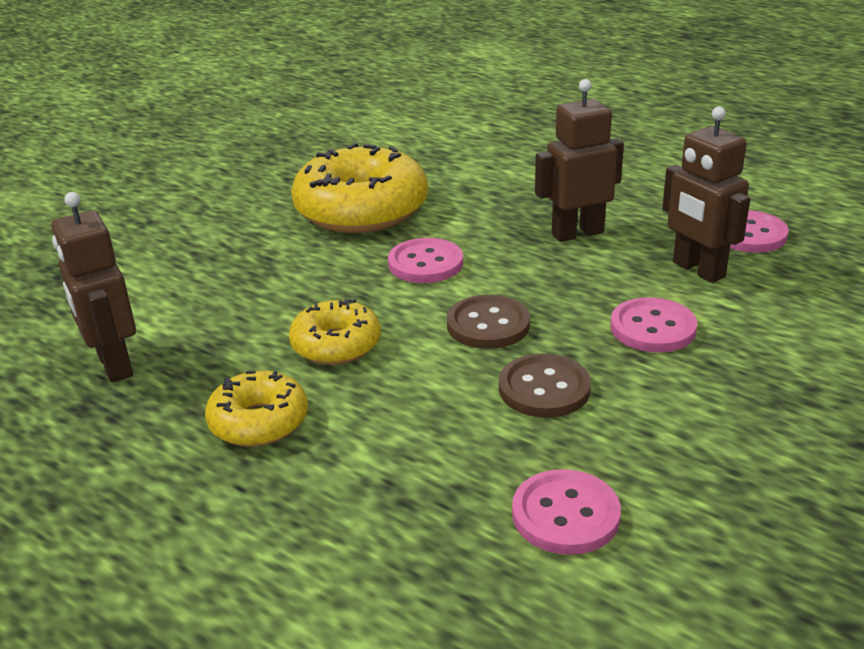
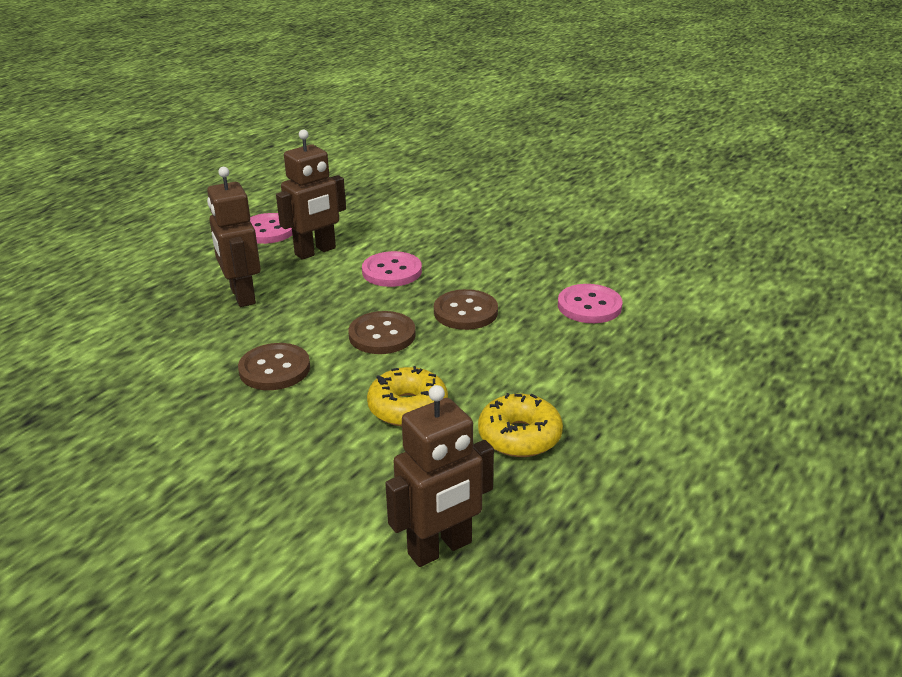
camera: 95 degrees left, 0 degrees up
(361, 210) = (143, 416): yellow donut -> none
(425, 263) = (274, 369): pink button -> brown button

